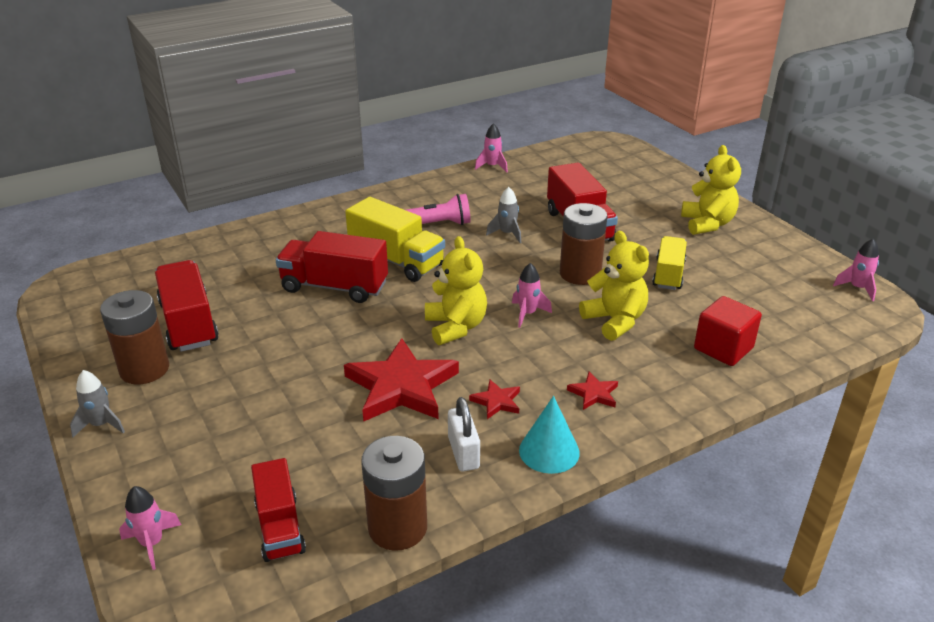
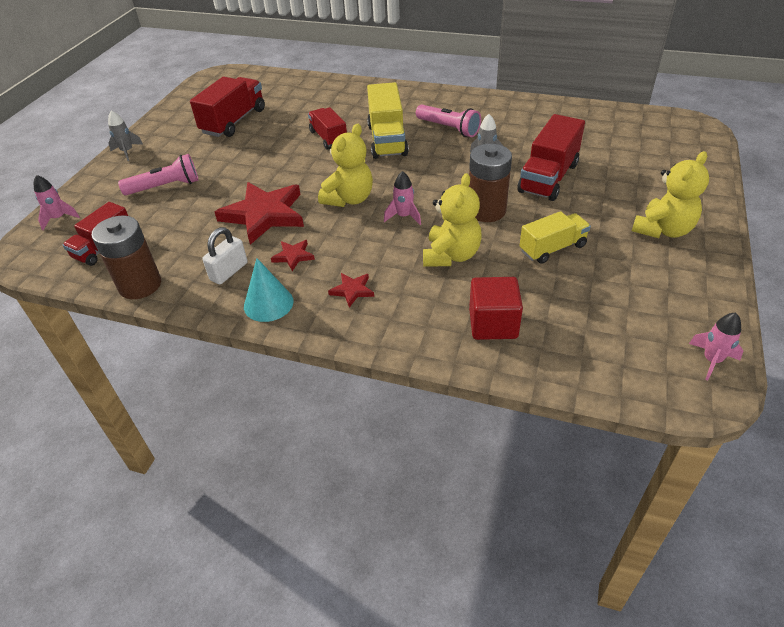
camera: 50 degrees right, 10 degrees up
(144, 369) = (181, 135): brown battery -> none
(234, 428) = (165, 187): none -> pink flashlight
(334, 287) = (328, 138): red truck -> red truck, size x0.66
(492, 166) = (560, 106): pink rocket -> none

